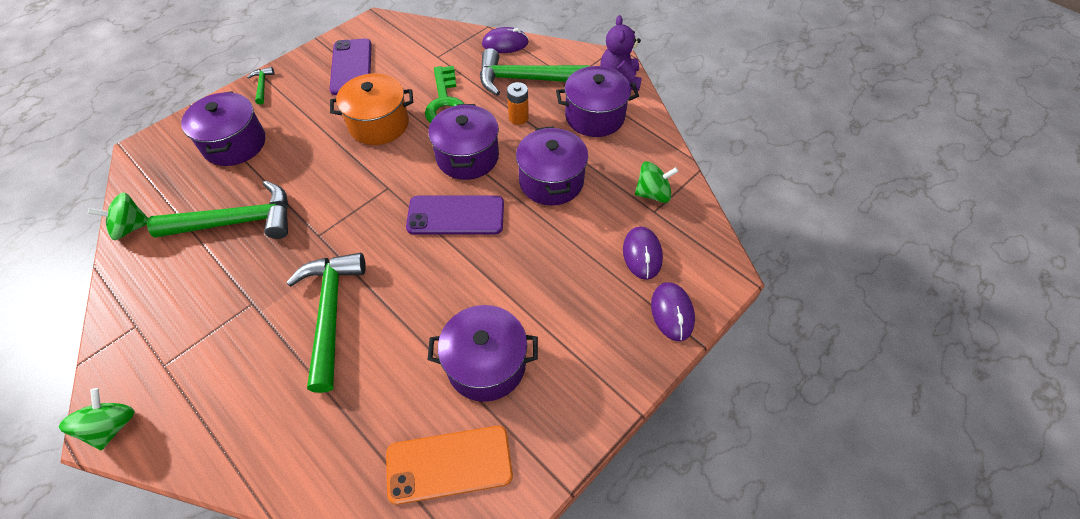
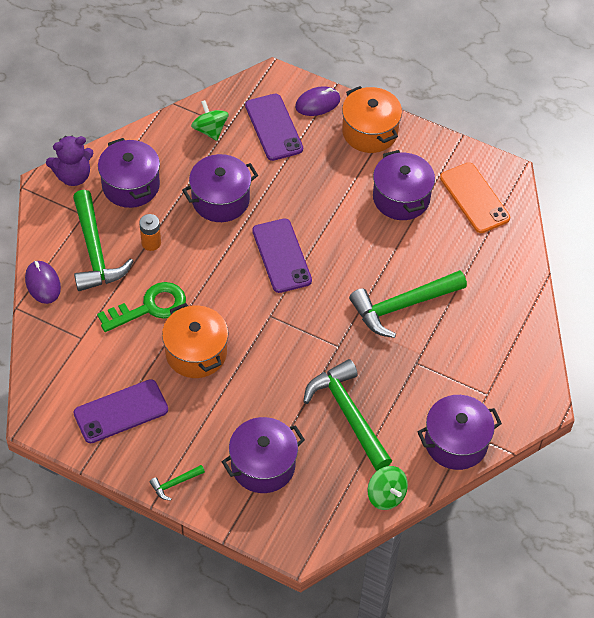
camera: 110 degrees left, 0 degrees up
(112, 426) = (539, 399): green spinning top -> none
(467, 157) = (213, 268): purple pot -> purple pot (456, 442)
(608, 361) = (370, 132): none -> orange pot
(642, 254) = (273, 127): purple mouse -> purple phone

